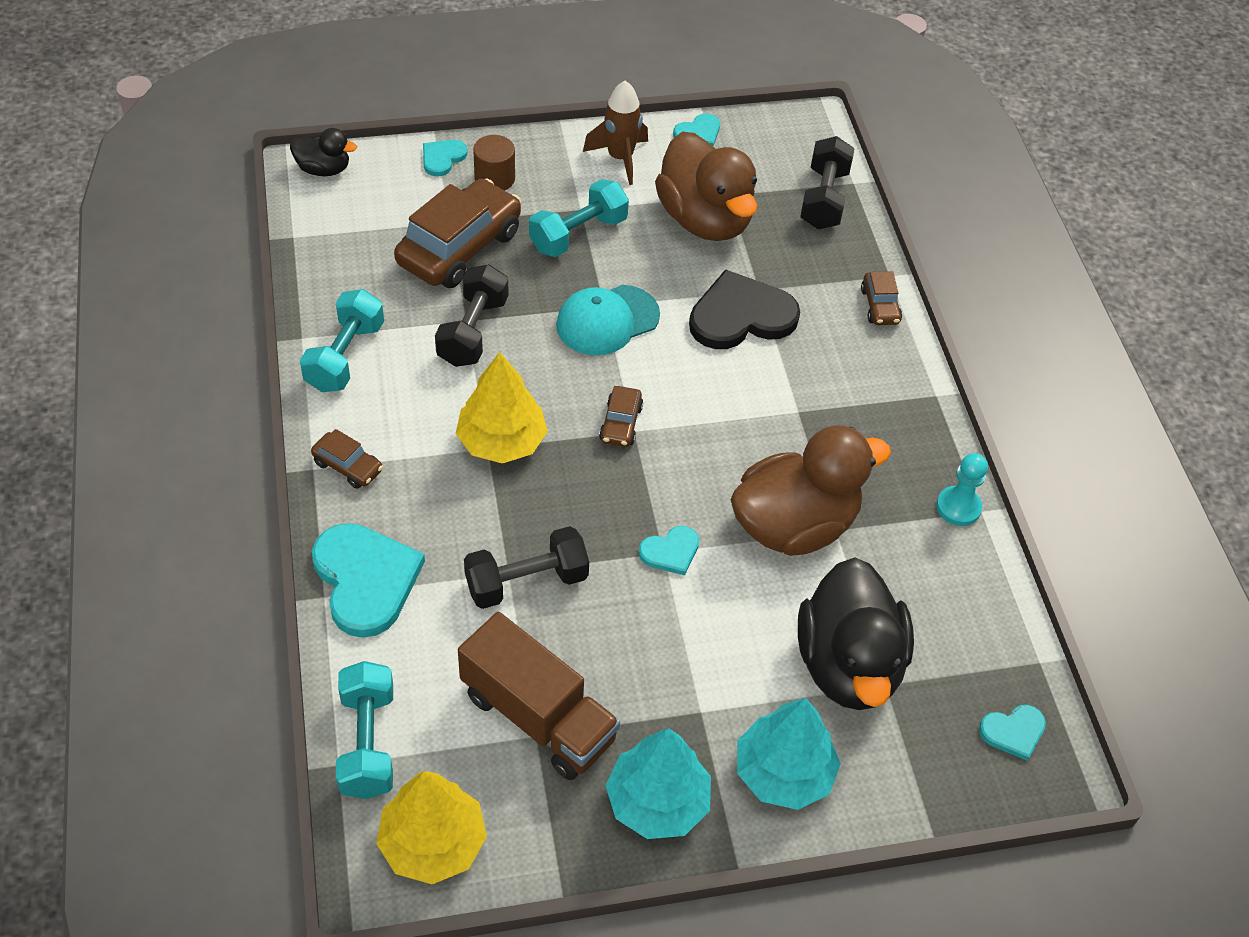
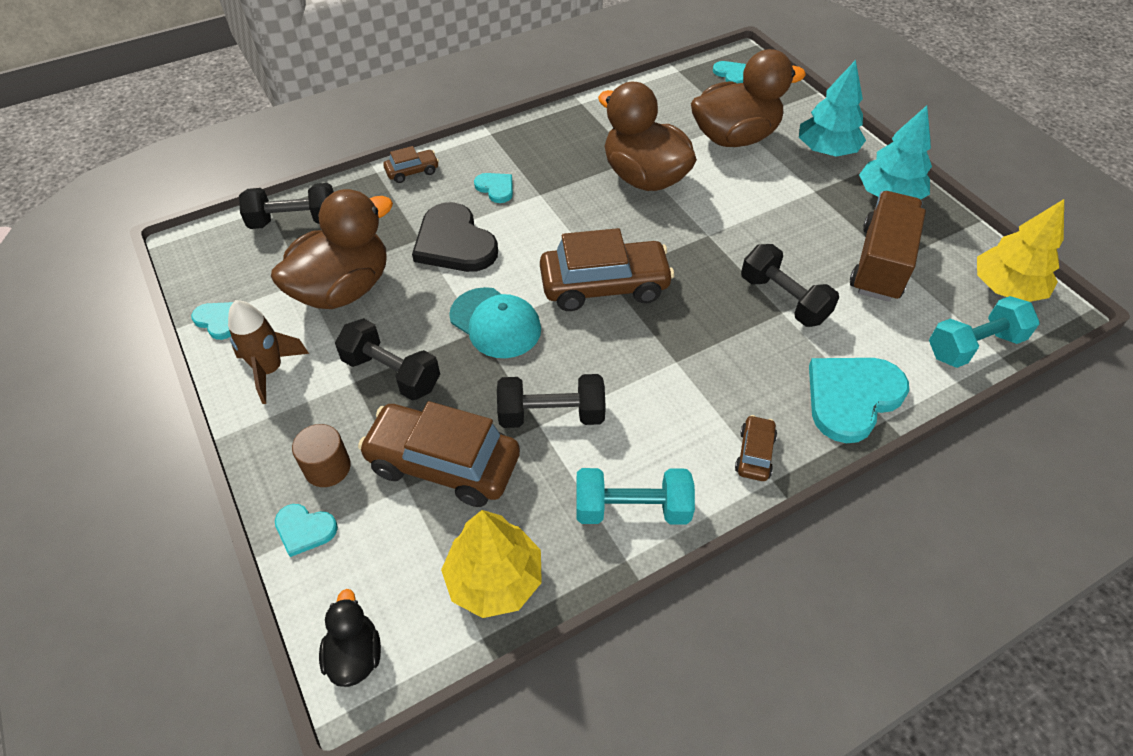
camera: 105 degrees left, 0 degrees up
(502, 441) = (664, 354): yellow tree -> yellow tree (494, 578)
(578, 234) = (392, 373): turquoise dumbbell -> black dumbbell
(621, 423) = (604, 286): brown car -> brown car, size x2.13
(670, 552) = (705, 231): turquoise heart -> turquoise heart (495, 188)
(848, 665) = (734, 137): black duck -> brown duck
(958, 507) = (584, 112): turquoise pawn -> none

